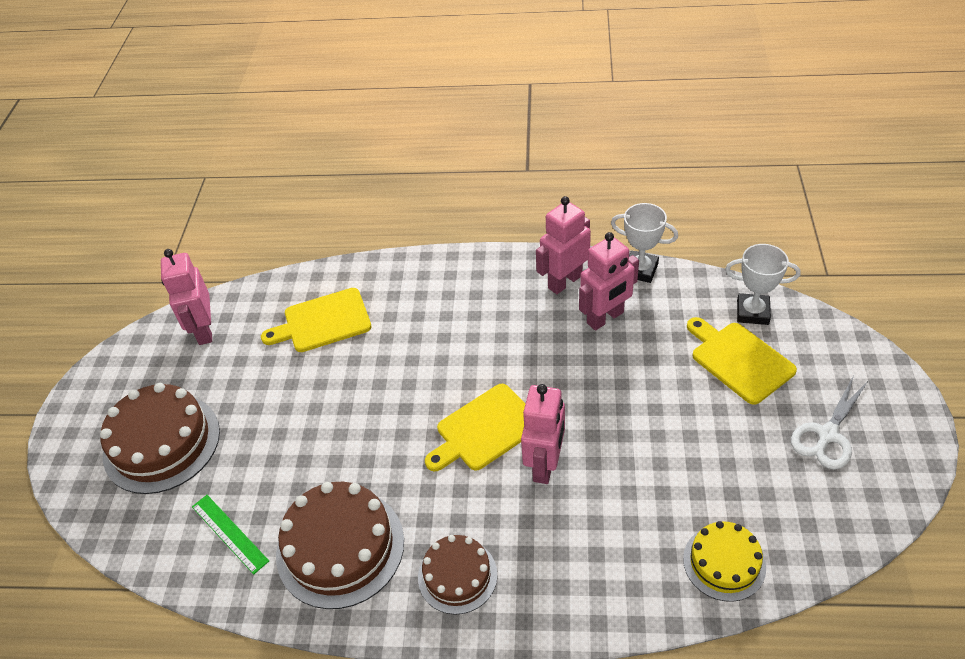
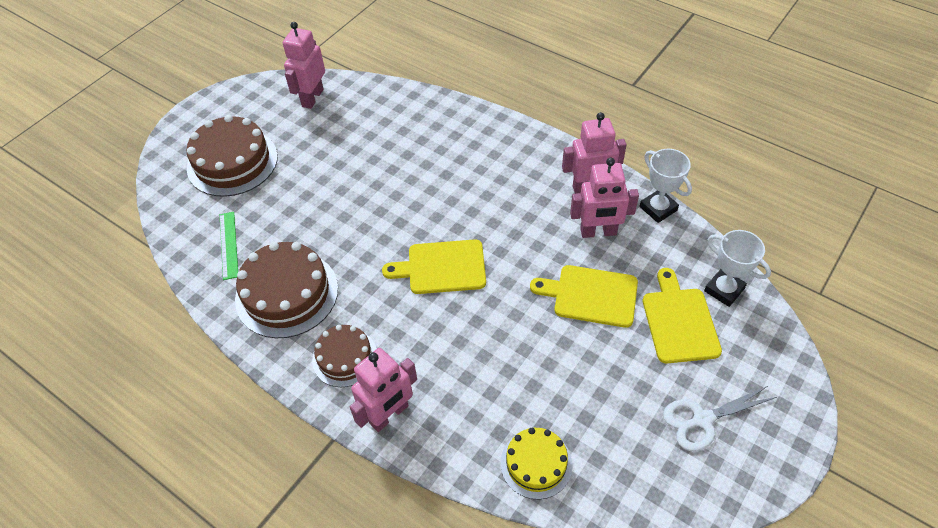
camera: 30 degrees right, 5 degrees up
(323, 322) = (392, 131): yellow cutting board -> yellow cutting board (591, 296)
(545, 465) = (464, 316): pink robot -> pink robot (389, 415)

